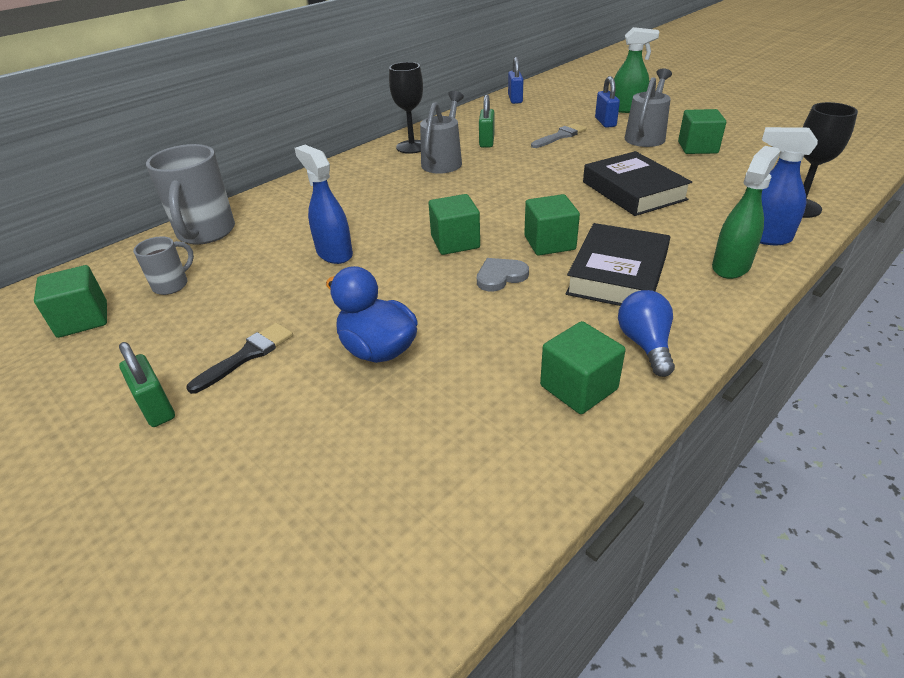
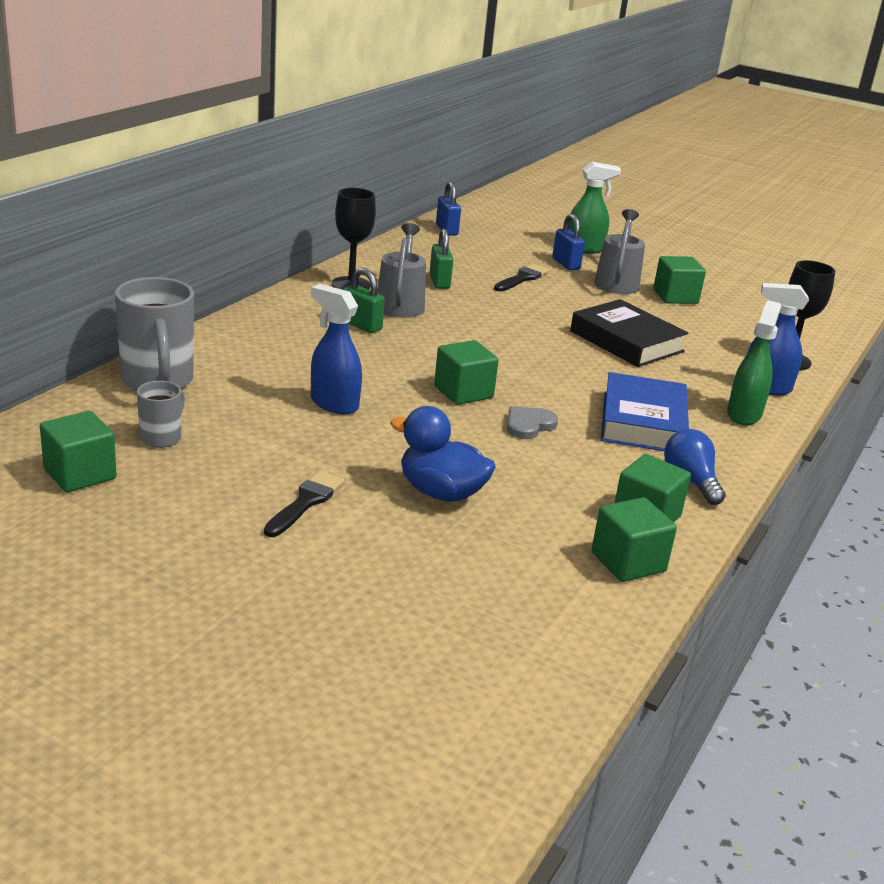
camera: 20 degrees left, 10 degrees down
(156, 408) = (243, 550): green padlock -> green padlock (361, 325)
(549, 243) = (563, 393): green cube -> green cube (628, 562)
(560, 136) = (522, 278): grey brush -> black brush
(617, 274) = (642, 422): black book -> blue book

